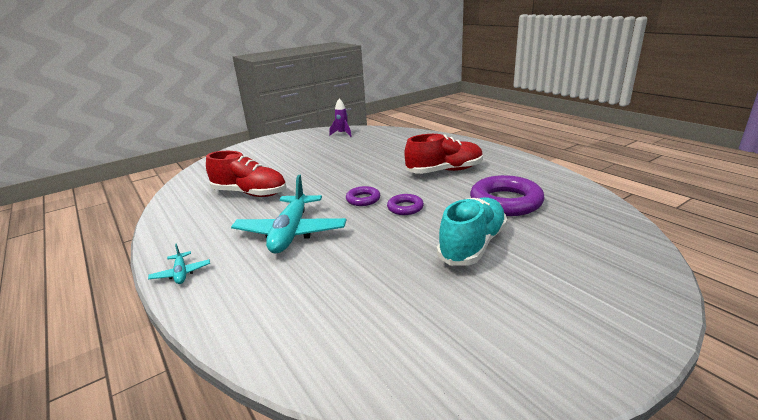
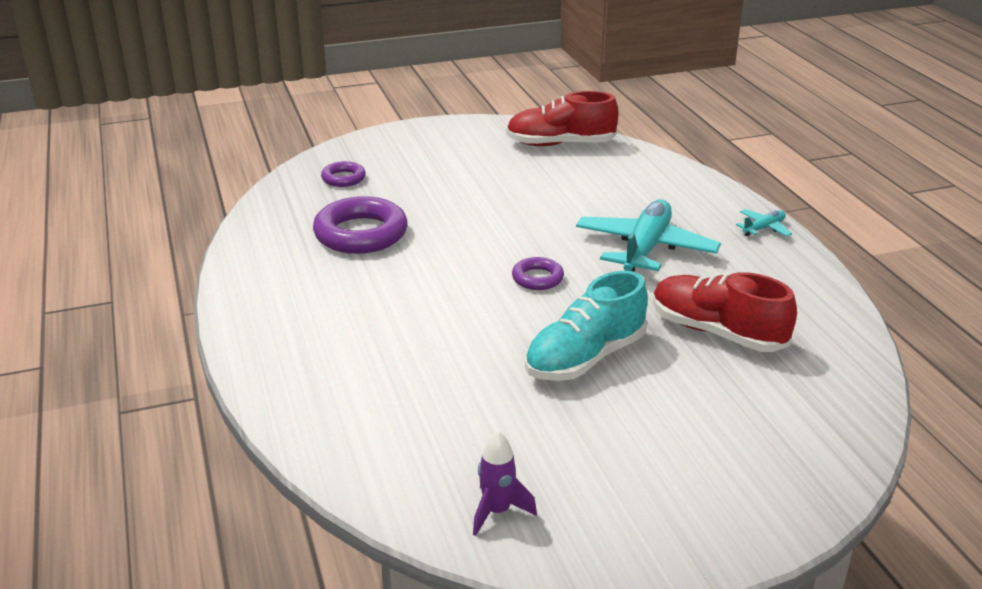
camera: 165 degrees left, 5 degrees up
(181, 273) = (763, 228): turquoise plane -> turquoise plane turned 60 degrees clockwise
(405, 208) = (489, 252): purple ring -> purple ring (343, 178)
(444, 171) = (378, 304): red shoe -> red shoe (560, 144)
(472, 245) = (452, 197): turquoise shoe -> turquoise shoe (585, 358)

